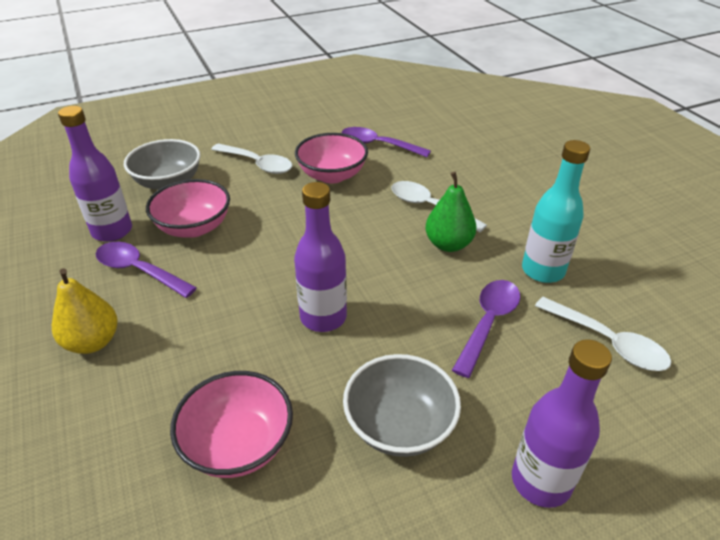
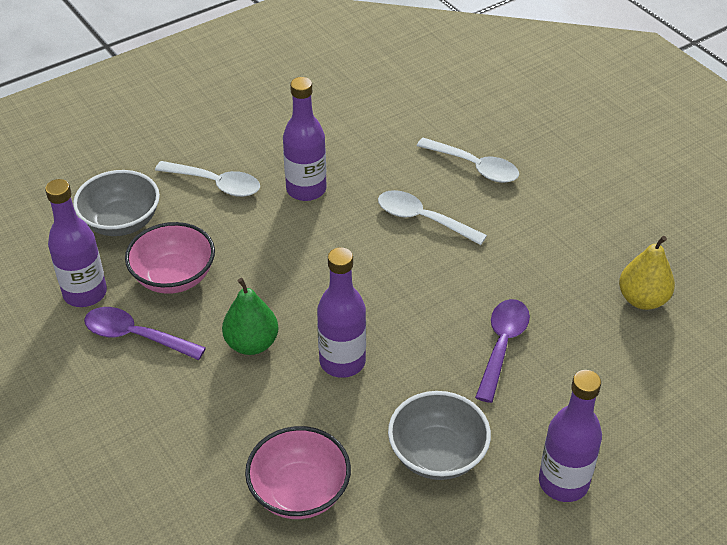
camera: 10 degrees left, 5 degrees up
(93, 342) = (123, 419): yellow pear -> yellow pear (642, 299)
(332, 175) = (306, 189): pink bowl -> purple bottle
(378, 145) = (348, 140): purple spoon -> none
(448, 244) = (450, 263): green pear -> green pear (252, 343)
(543, 270) = (548, 281): turquoise bottle -> none
(608, 342) = (614, 350): white spoon -> white spoon (474, 167)

